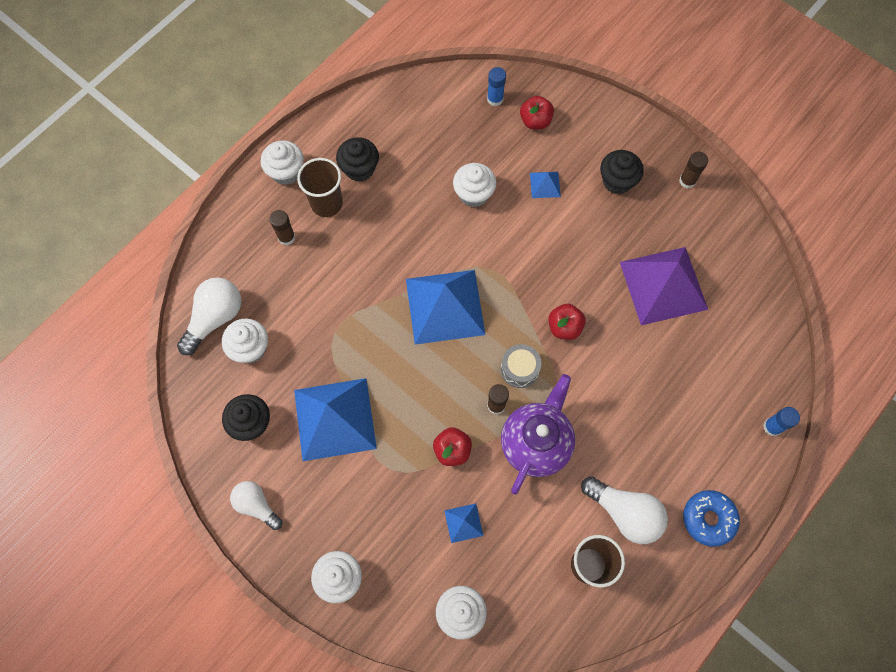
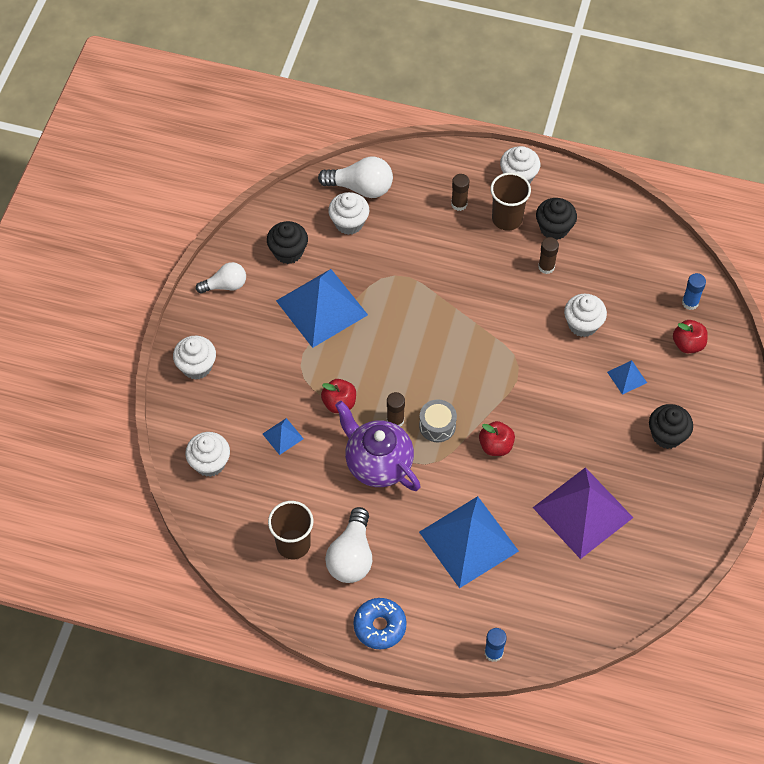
camera: 65 degrees right, 10 degrees down
(257, 505) = (225, 285): white light bulb -> white light bulb turned 60 degrees clockwise
(445, 306) = (463, 346): blue pyramid -> blue pyramid (468, 541)
(536, 443) = (378, 463): purple teapot -> purple teapot turned 135 degrees counterclockwise
(687, 181) = (704, 495): brown glue stick -> brown glue stick (546, 267)

